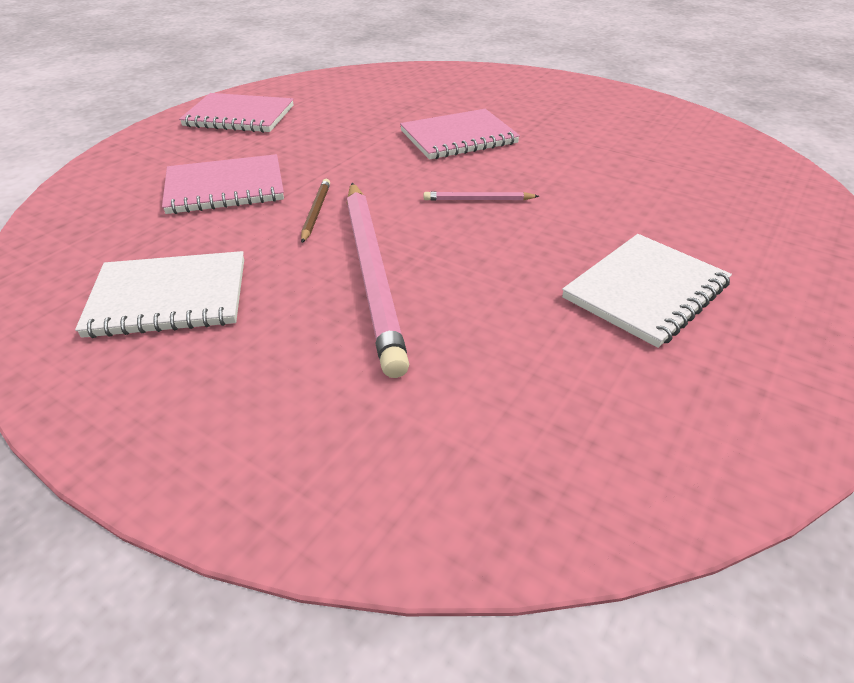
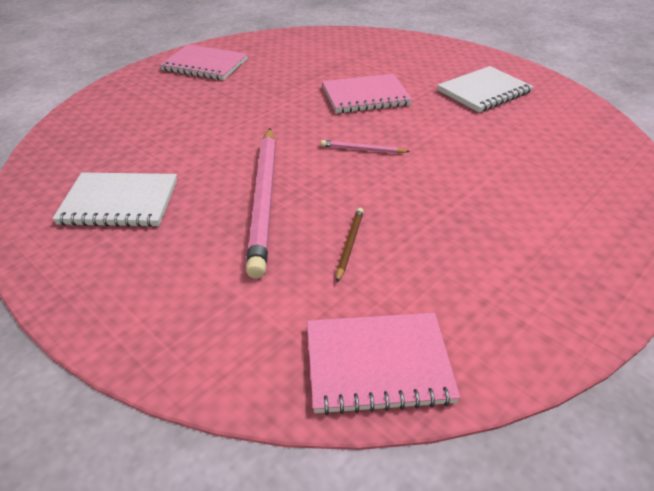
camera: 10 degrees right, 0 degrees up
(225, 188) = (179, 123): pink notebook -> pink notebook (378, 364)
(316, 212) = (238, 148): brown pencil -> brown pencil (349, 245)
(645, 291) = (463, 236): white notebook -> white notebook (484, 91)

